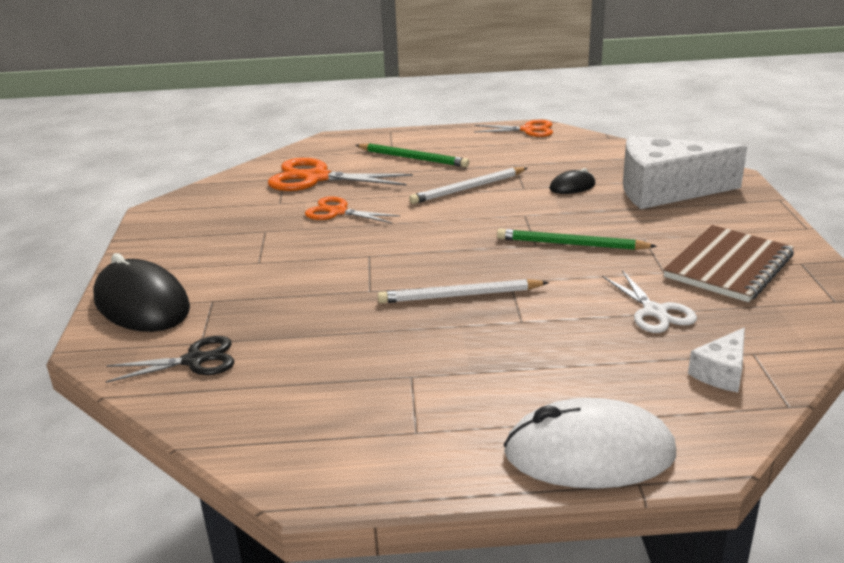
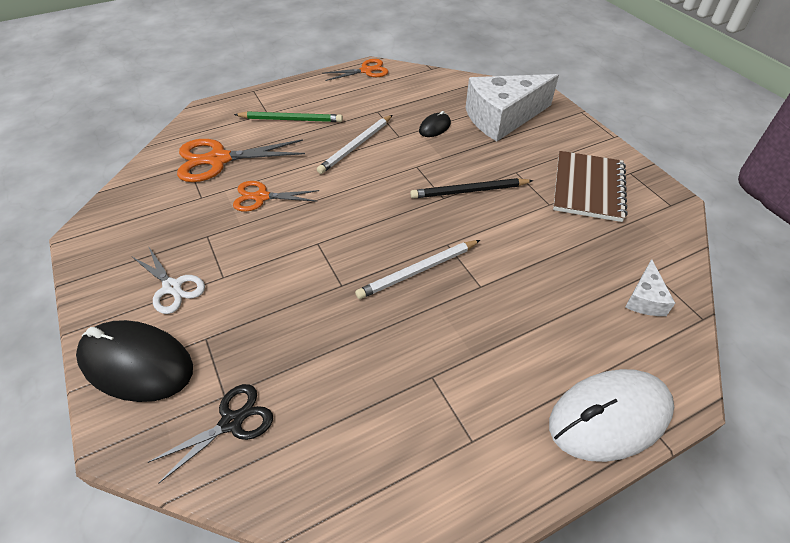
camera: 25 degrees left, 20 degrees up
(571, 244) = (469, 191): green pencil -> black pencil
(655, 311) = (567, 248): white scissors -> white scissors (172, 287)

